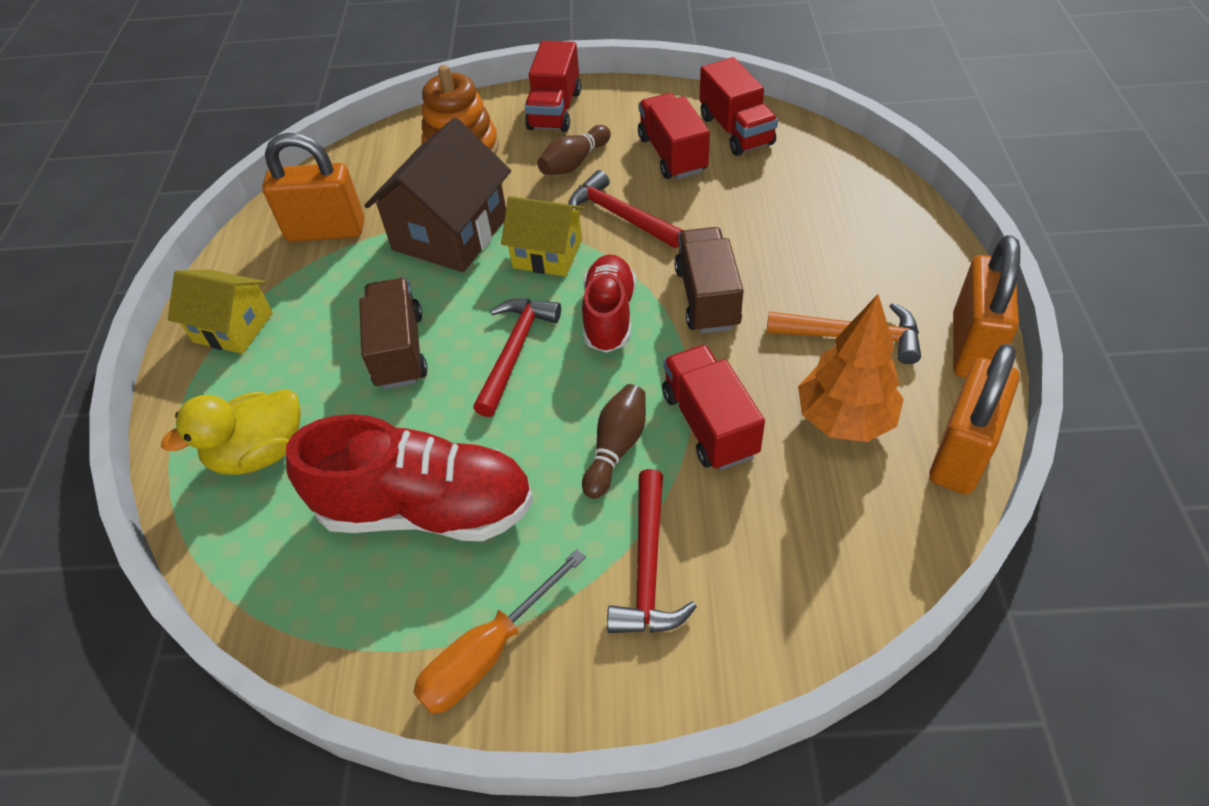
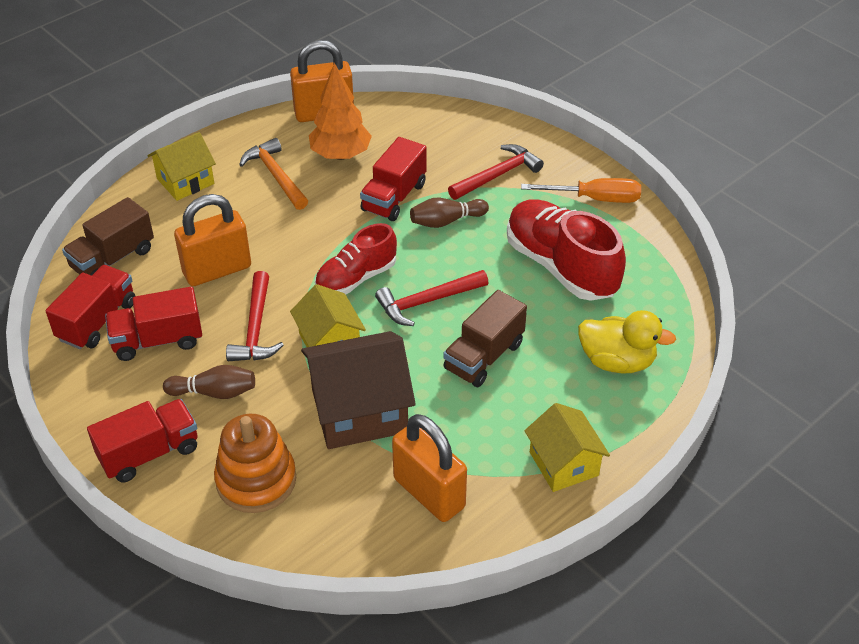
camera: 135 degrees left, 5 degrees down
(672, 154) = (158, 340): red truck -> red truck turned 45 degrees clockwise
(707, 298) = (299, 245): brown truck -> brown truck (113, 259)
(907, 259) = (185, 181): none -> yellow house
(972, 347) = (243, 133): orange padlock -> orange padlock (217, 270)

